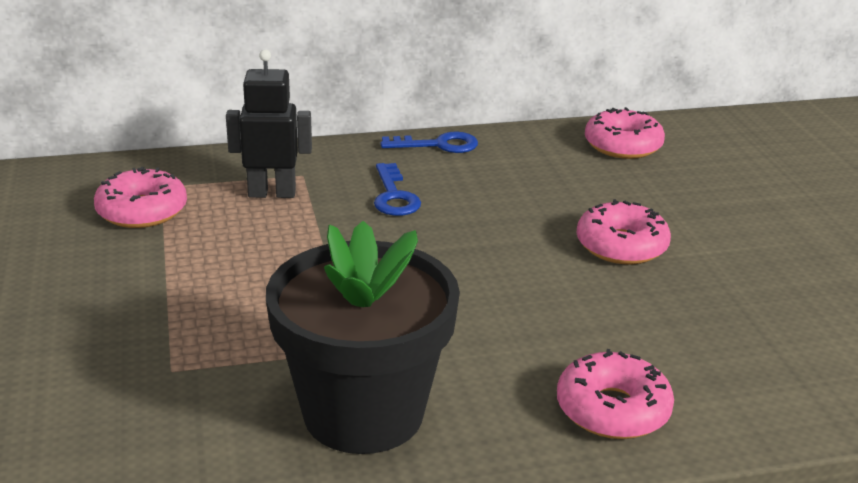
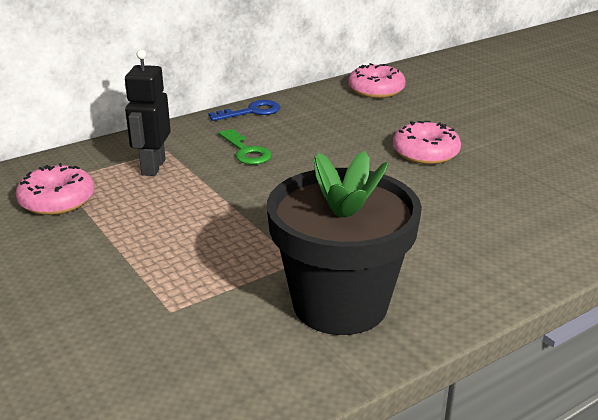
camera: 20 degrees left, 0 degrees up
(272, 193) = (153, 167): black robot -> black robot turned 60 degrees counterclockwise
(394, 196) = (246, 151): blue key -> green key
(612, 409) = (503, 258): pink donut -> none

